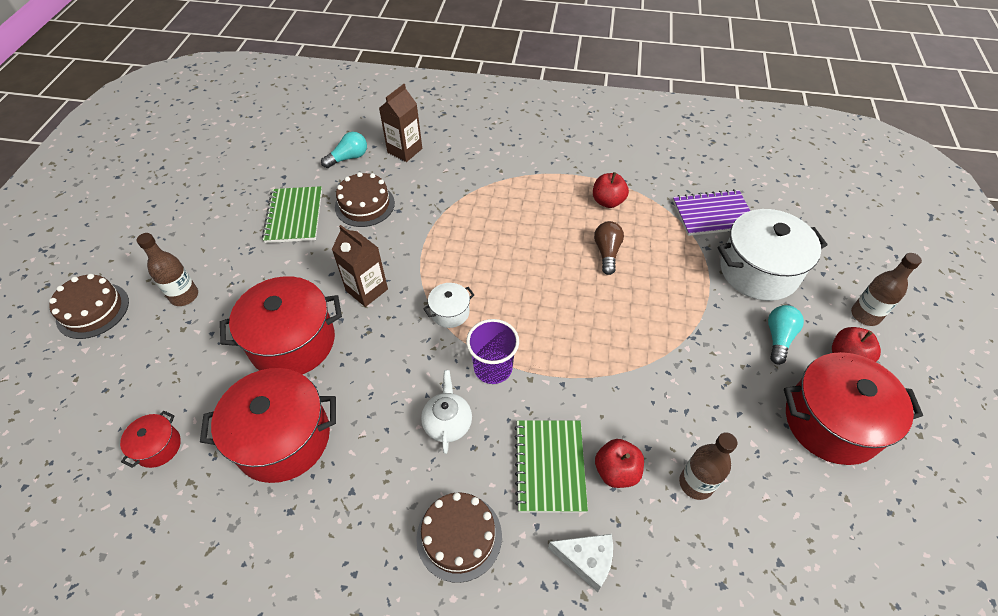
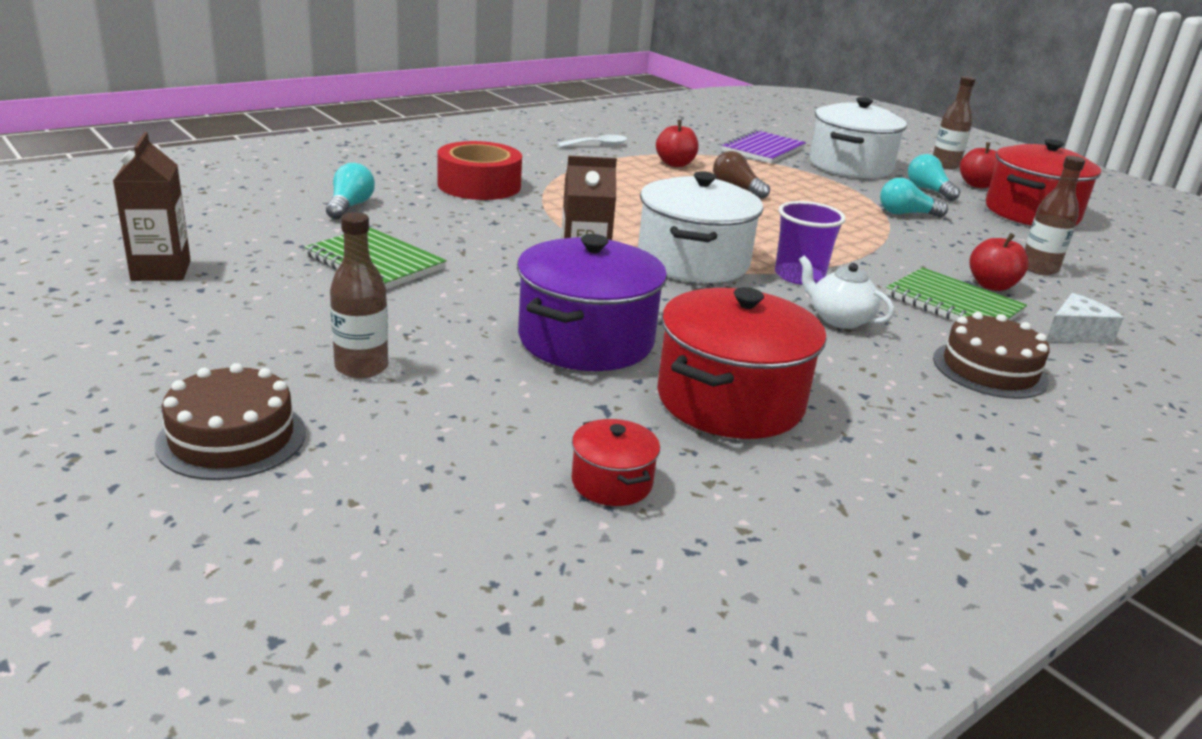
camera: 50 degrees left, 25 degrees down
(292, 342) = (586, 340): red pot -> purple pot
(364, 205) = (447, 230): brown cake -> none
(405, 150) = (409, 185): brown carton -> brown carton (161, 271)
(442, 168) = (479, 185): none -> red tape
(450, 312) = (693, 261): white pot -> white pot, size x2.12
(584, 154) = (597, 145): none -> white spoon
(698, 354) = (906, 214): none -> turquoise light bulb

